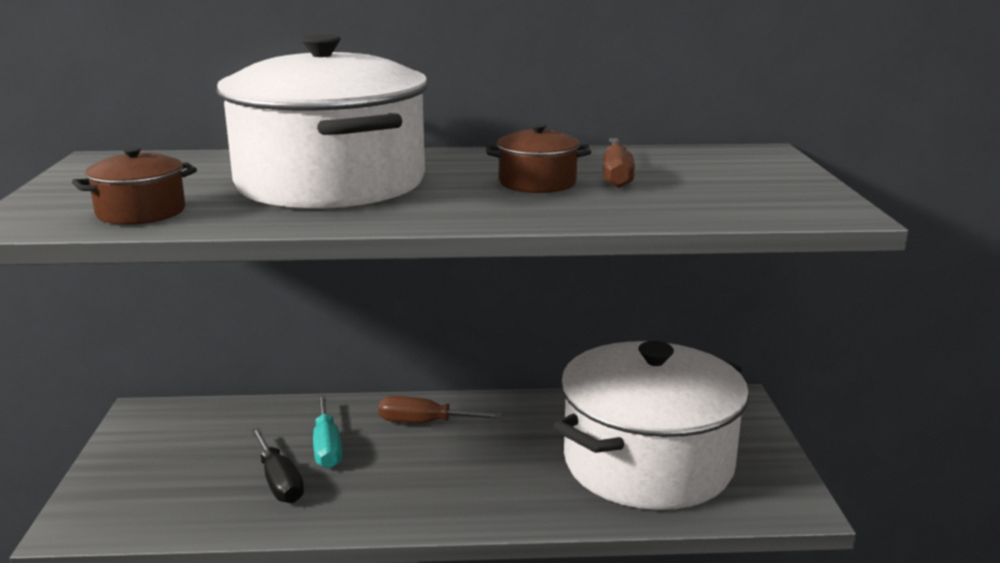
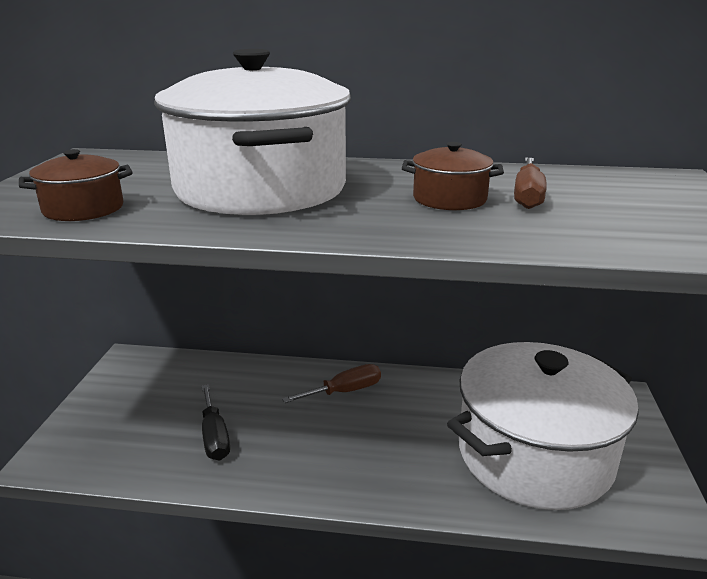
camera: 10 degrees right, 5 degrees up
(327, 447) = (260, 407): turquoise screwdriver -> none
(424, 423) = (345, 391): brown screwdriver -> brown screwdriver turned 135 degrees clockwise

